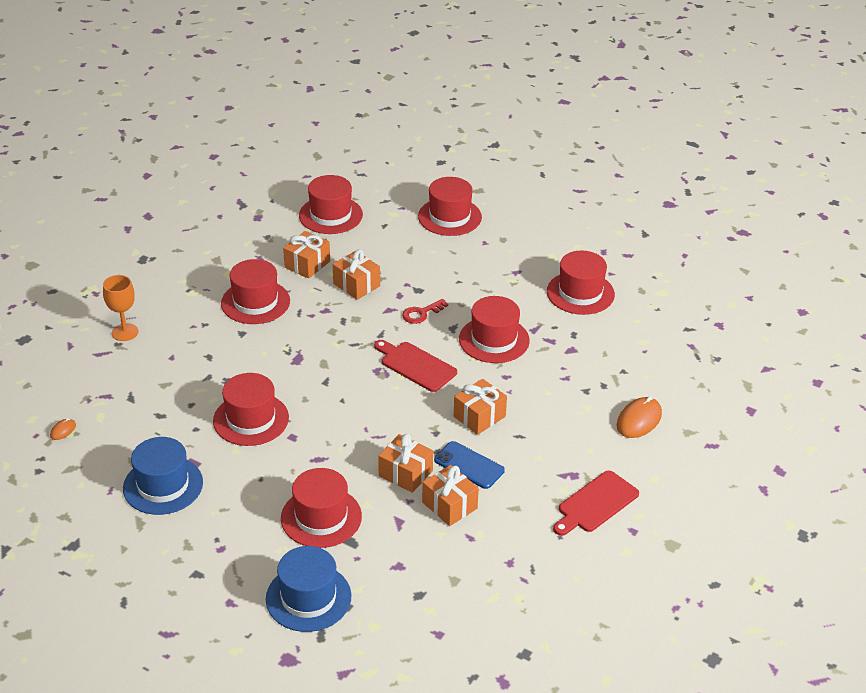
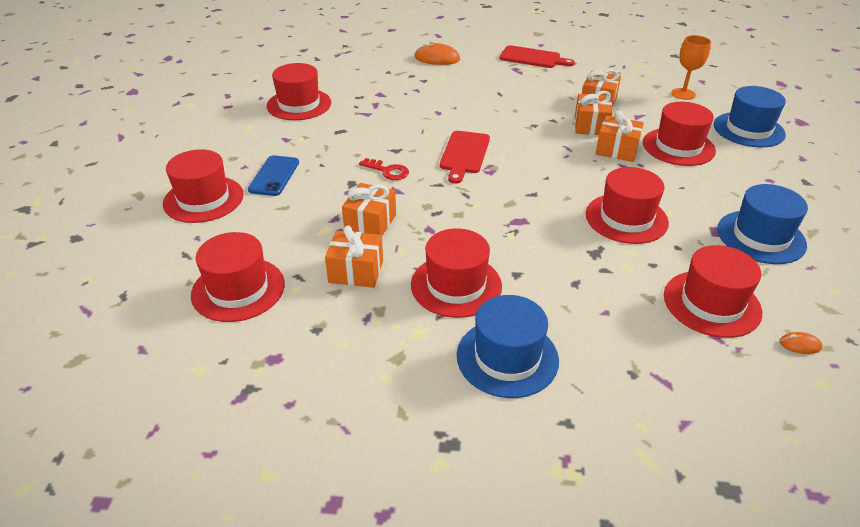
camera: 115 degrees left, 0 degrees up
(125, 332) = (608, 378): orange goblet -> orange goblet (683, 94)
(177, 300) = (507, 357): none -> blue hat
(469, 465) = (551, 104): blue phone -> blue phone (274, 176)
(479, 416) = (496, 112): orange gift -> orange gift (617, 150)
(494, 340) = (396, 127): red hat -> red hat (711, 303)

